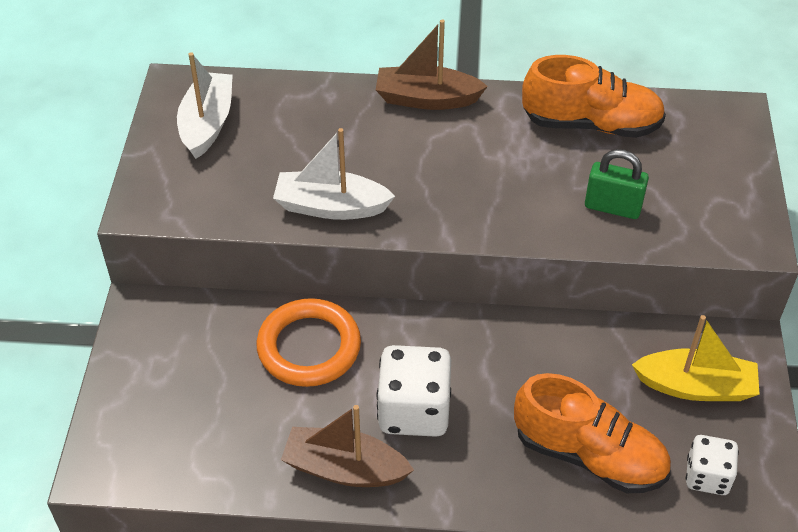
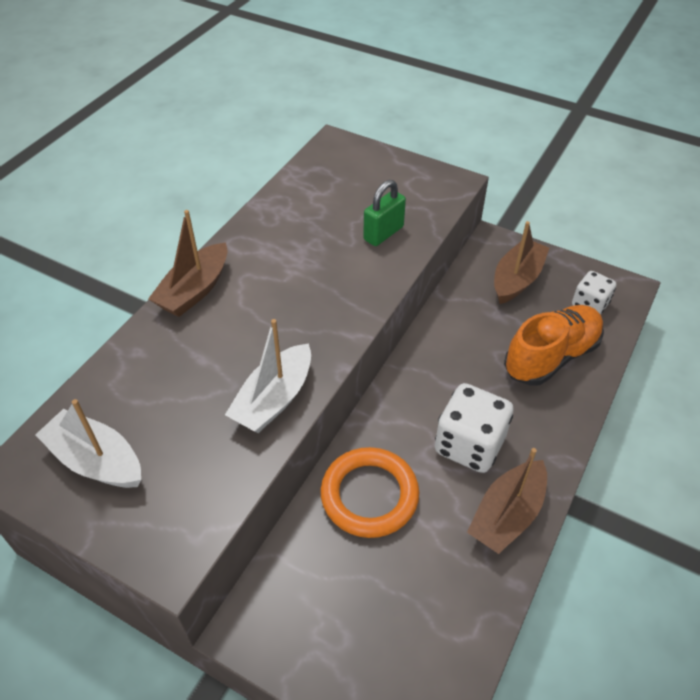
camera: 65 degrees left, 0 degrees up
(591, 124) = (295, 211): orange shoe -> none
(695, 386) = (517, 279): yellow boat -> brown boat

